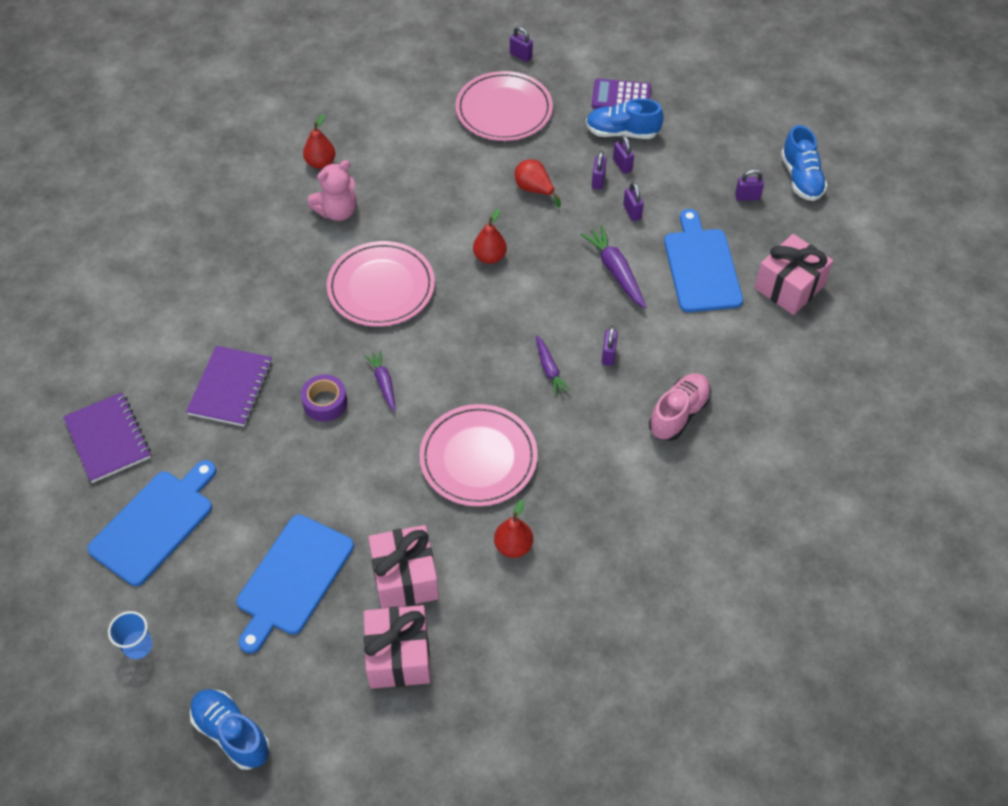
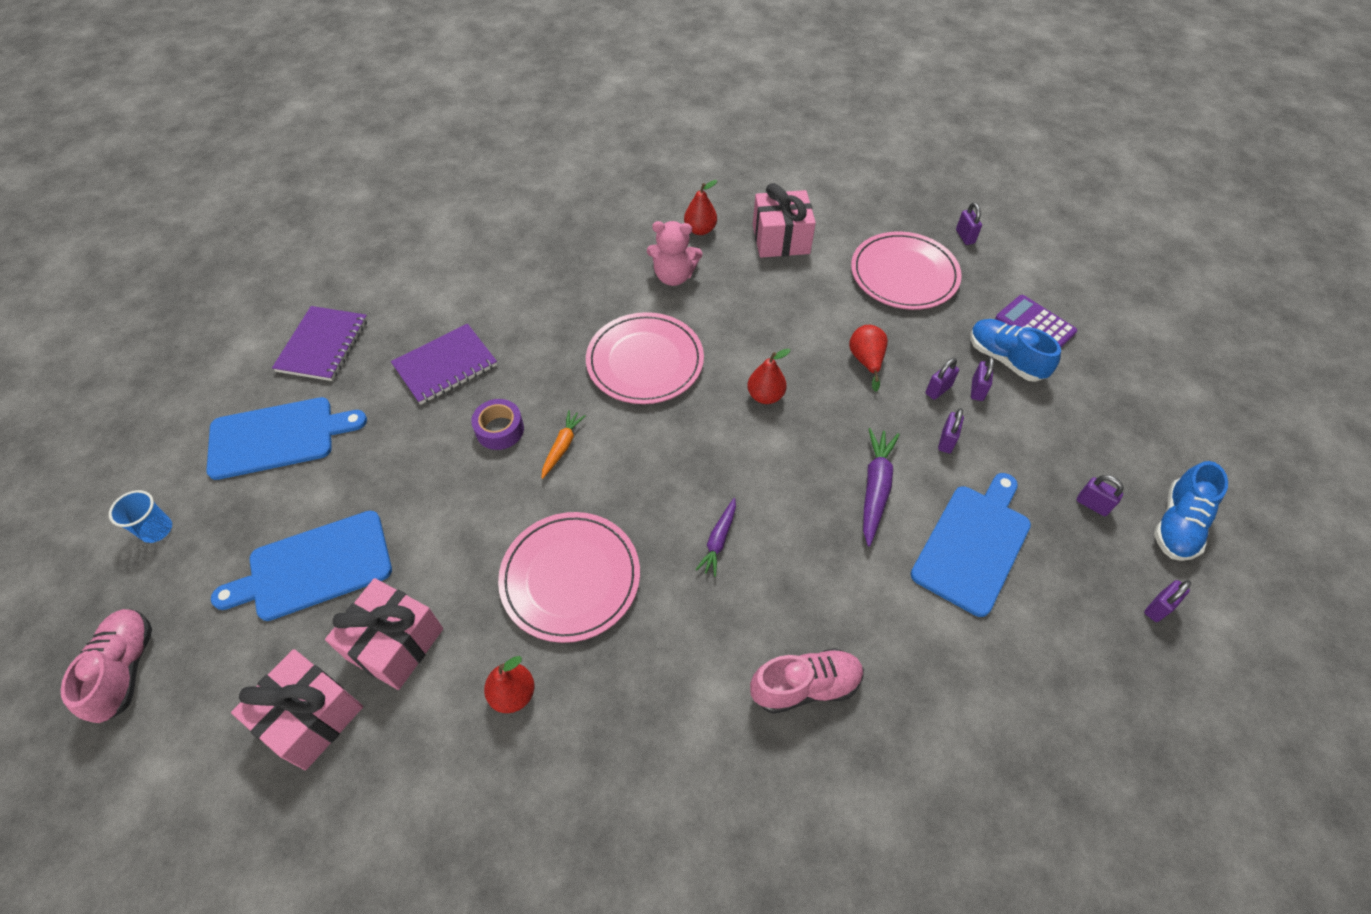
camera: 40 degrees right, 0 degrees up
(232, 733) = (125, 669): blue shoe -> pink shoe
(384, 383) = (562, 447): purple carrot -> orange carrot
(608, 355) = (790, 568): purple padlock -> purple padlock (1158, 608)
(789, 287) = (1060, 636): pink gift -> pink gift (781, 239)

